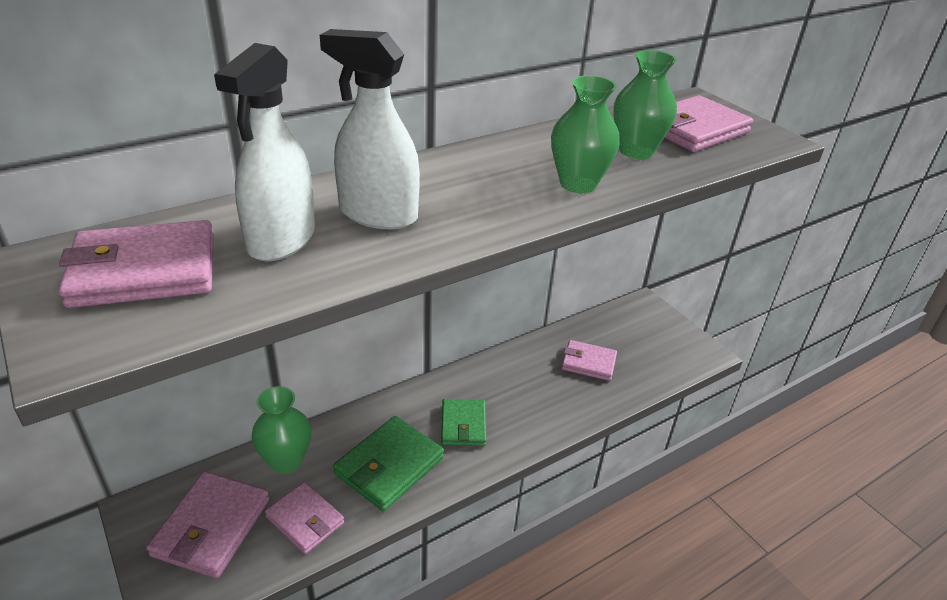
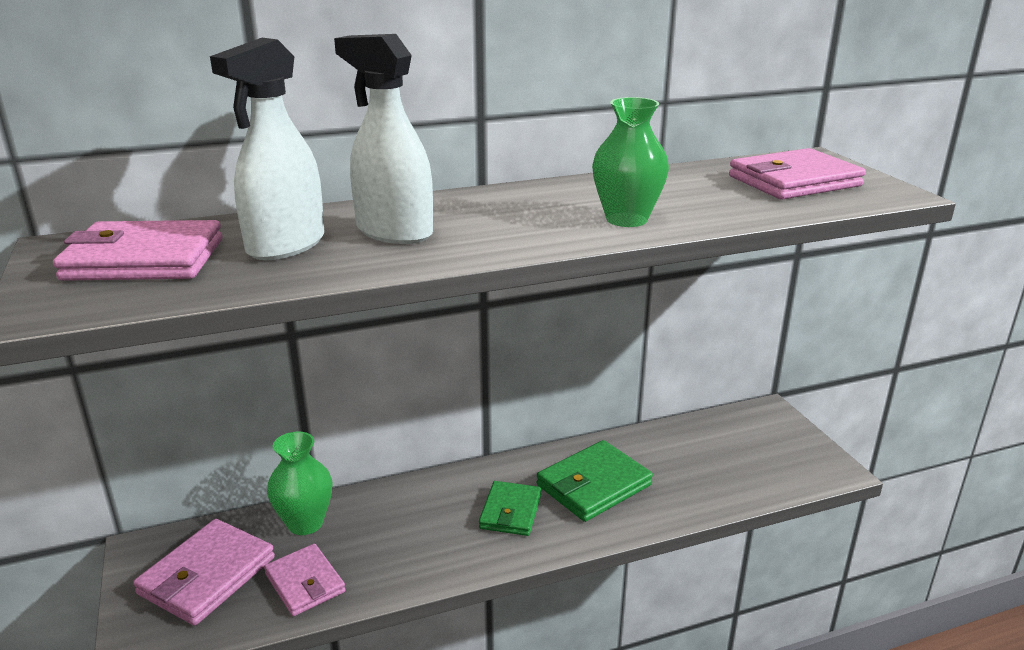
camera: 15 degrees right, 10 degrees down
(389, 466) = (414, 542): green wallet -> green wallet (594, 485)
(588, 363) = (680, 465): pink wallet -> none
(636, 151) = (712, 196): green vase -> none

